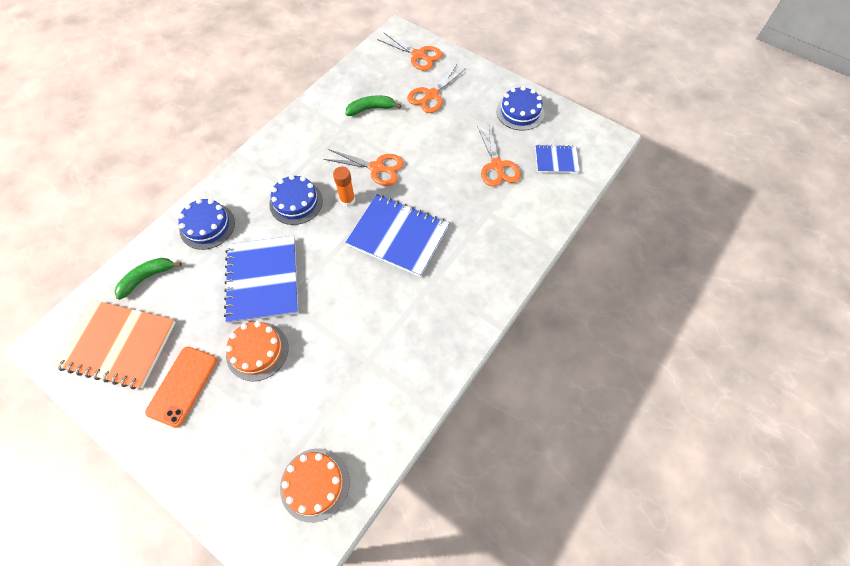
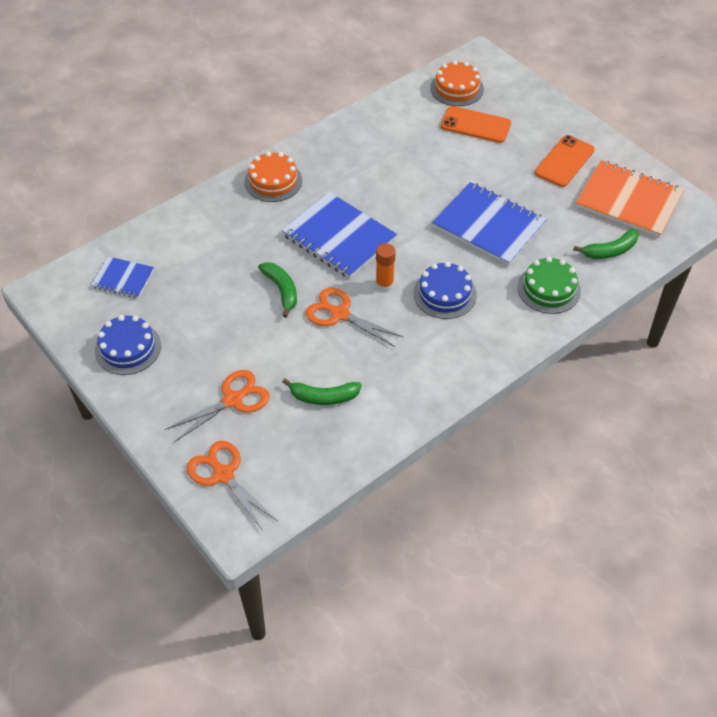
camera: 165 degrees left, 10 degrees down
(207, 226) = (549, 289): blue cake -> green cake
(257, 351) = (497, 172): orange cake -> orange cake (273, 181)
(263, 280) = (488, 225): blue notebook -> blue notebook turned 60 degrees counterclockwise
(285, 420) = (475, 125): none -> orange phone
(429, 177) = (281, 290): none -> green banana
(497, 166) = (196, 287): orange scissors -> none

